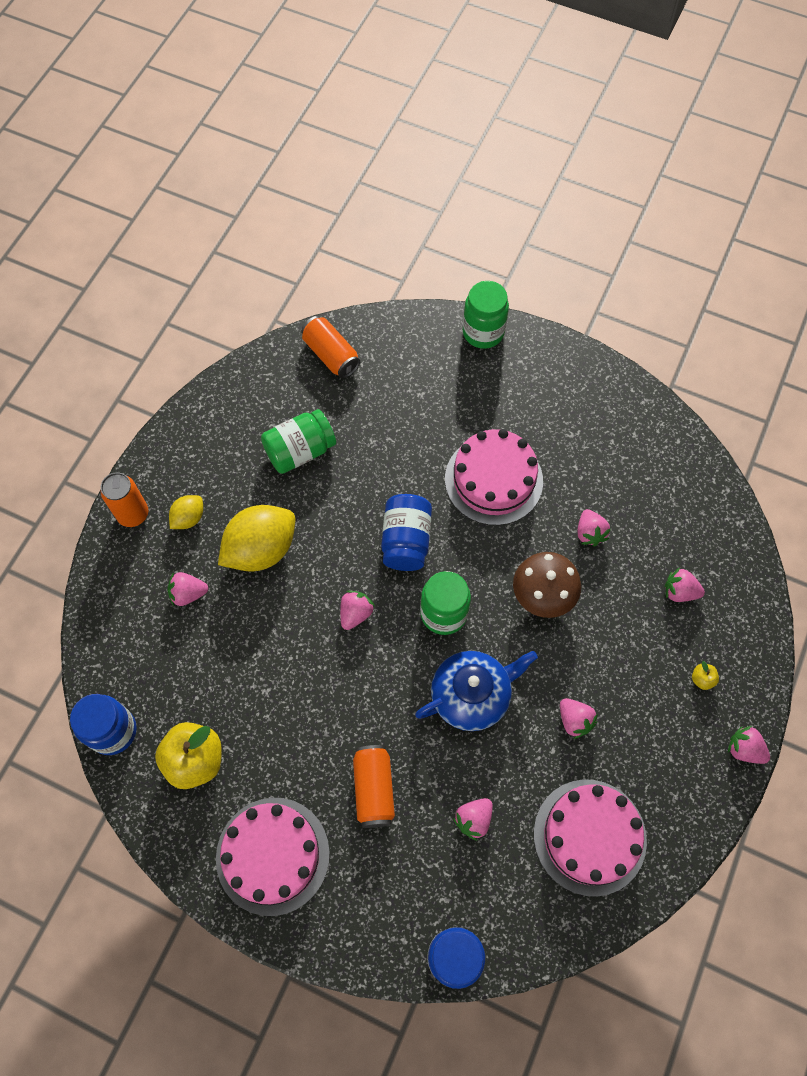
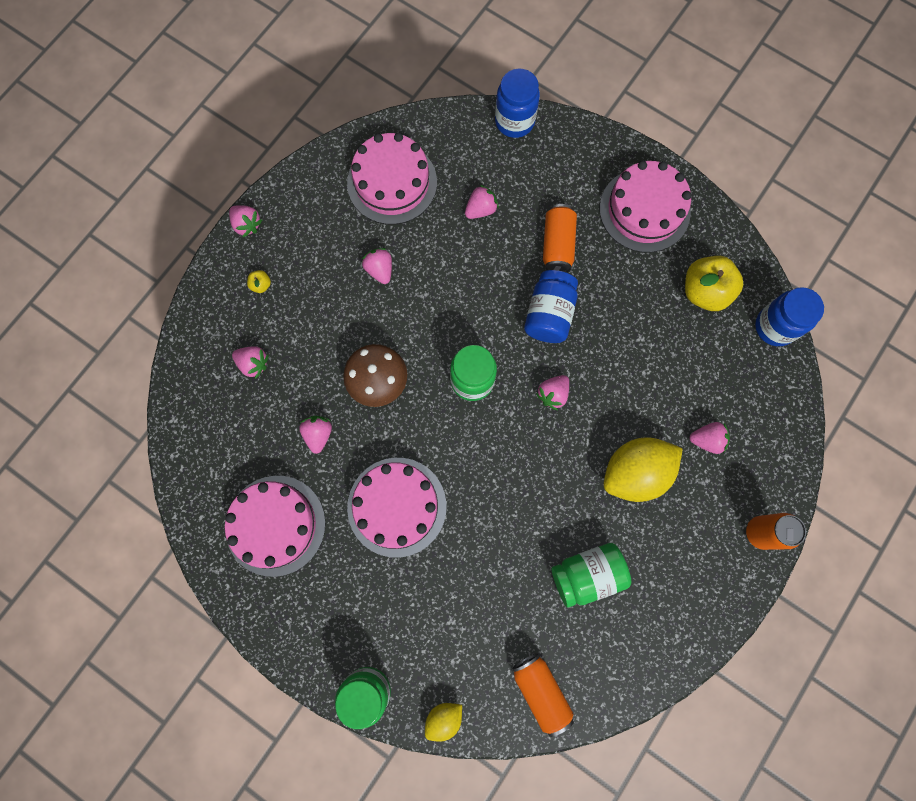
camera: 170 degrees left, 10 degrees up
(189, 518) = (704, 518): yellow lemon -> yellow lemon (443, 718)
(406, 540) = (495, 457): blue jar -> blue jar (549, 314)
(472, 695) = (462, 305): blue teapot -> none
(605, 445) = (275, 525): none -> pink cake

